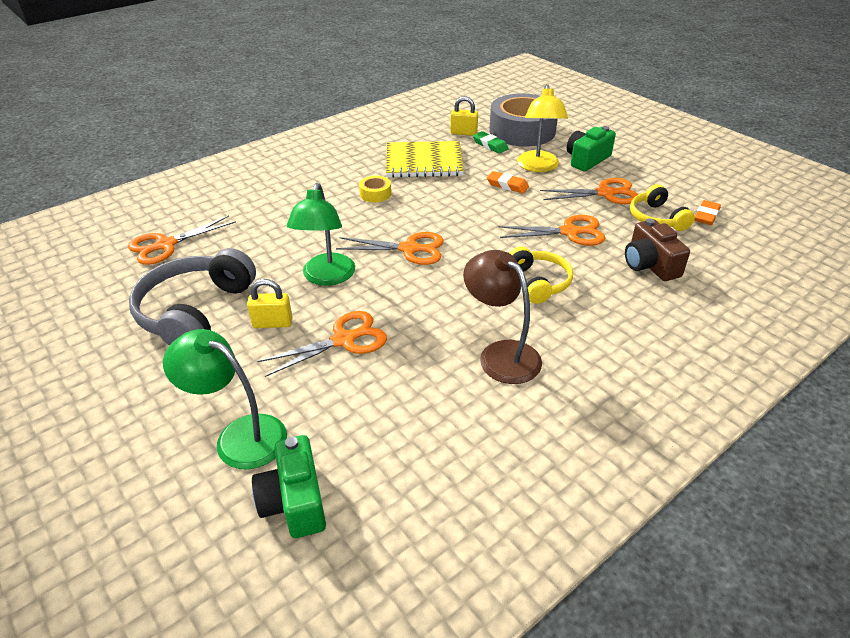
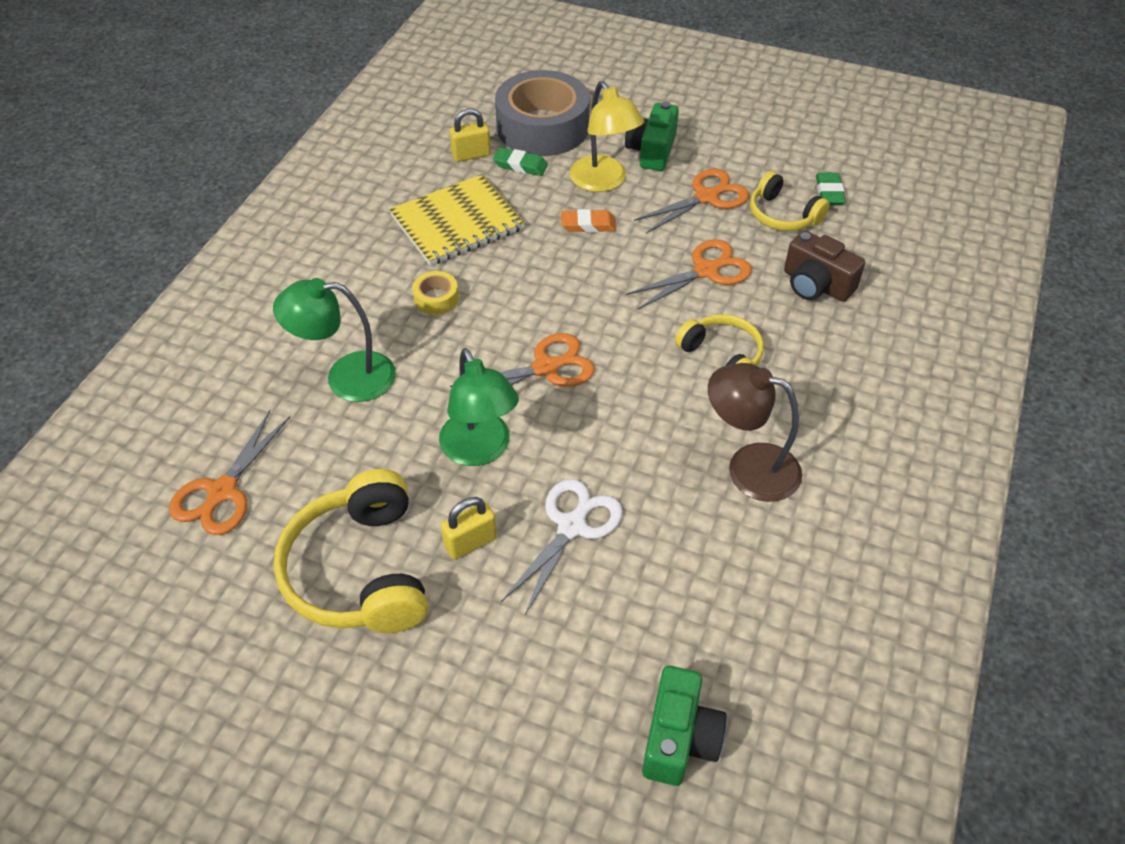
camera: 30 degrees left, 10 degrees up
(195, 312) = (360, 571): grey headphones -> yellow headphones
(239, 436) = (559, 699): green lamp -> green lamp (346, 377)
(295, 501) = (679, 738): green camera -> green camera turned 120 degrees counterclockwise
(344, 340) = (572, 526): orange scissors -> white scissors
(706, 216) = (829, 192): orange eraser -> green eraser

